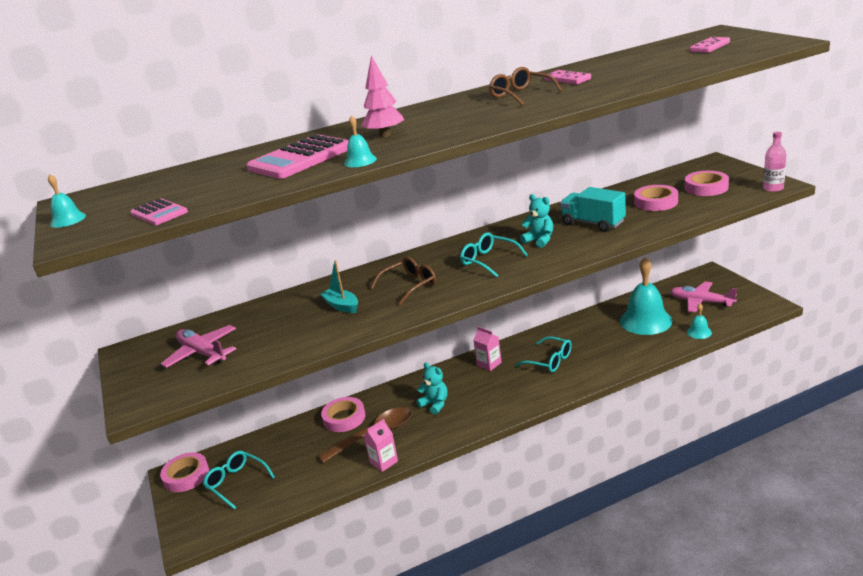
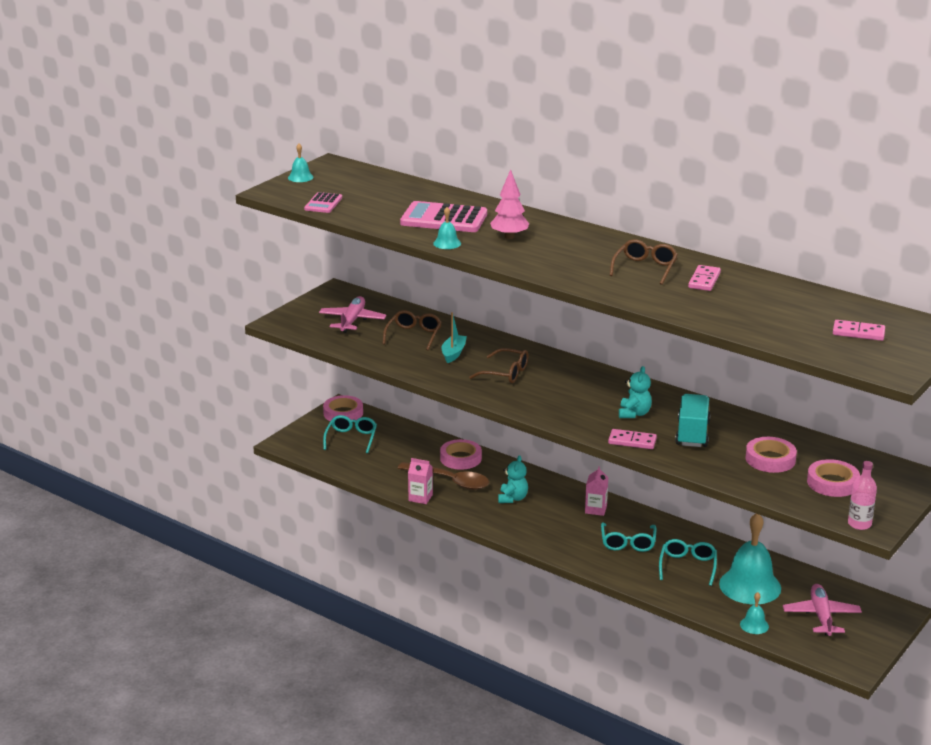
camera: 55 degrees right, 0 degrees up
(280, 321) = (414, 335): none -> brown glasses
(489, 261) = (576, 398): turquoise glasses -> turquoise glasses (687, 566)
(585, 249) = (632, 441): none -> pink domino

